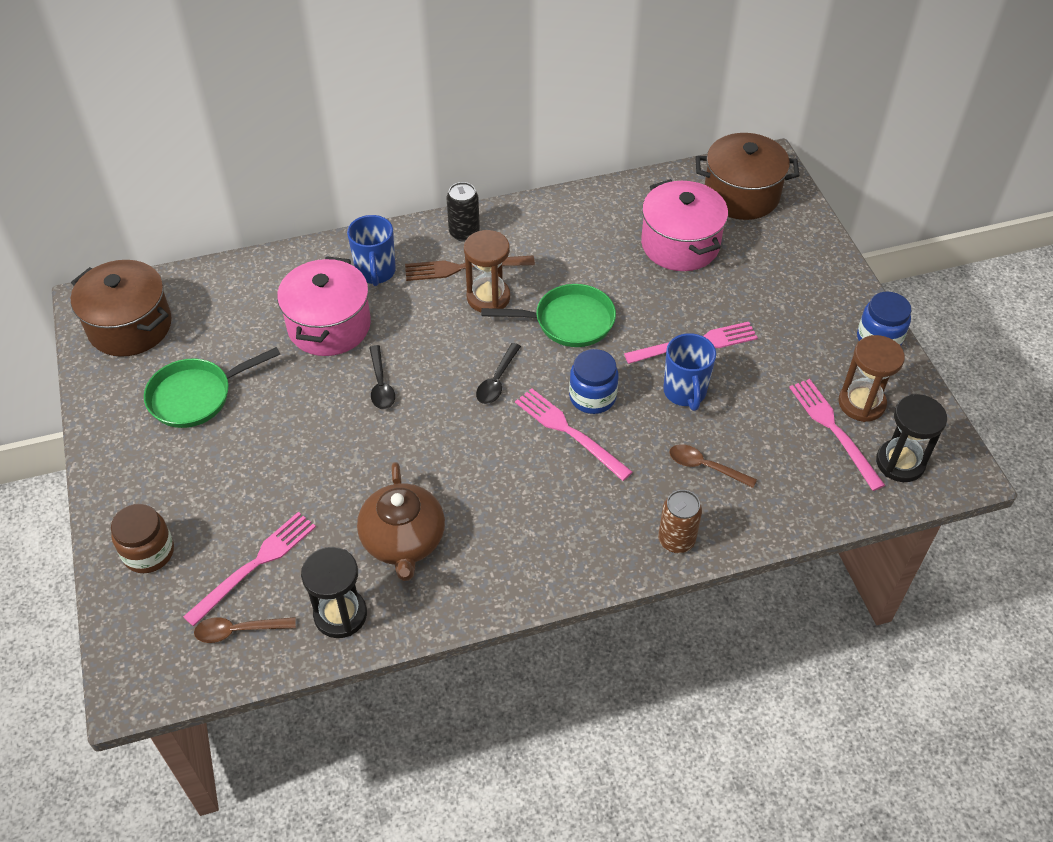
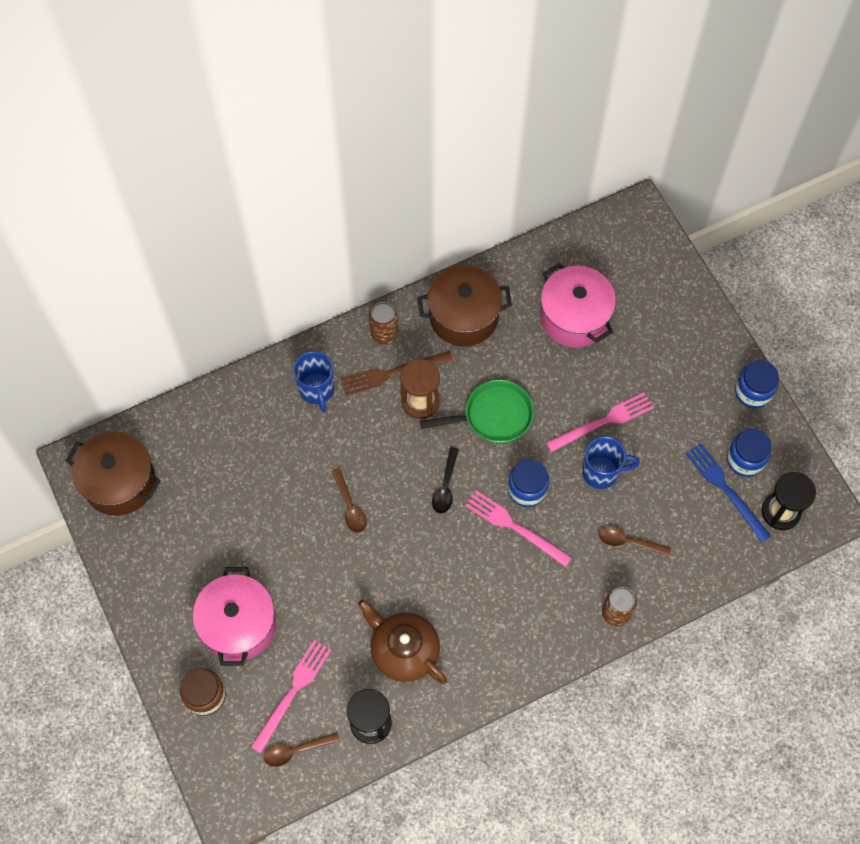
camera: 10 degrees left, 15 degrees up
(196, 396) = (198, 543): green pan -> none
(329, 326) = (291, 454): pink pot -> pink pot (238, 625)
(381, 384) = (350, 506): black spoon -> brown spoon
(403, 540) = (403, 650): brown teapot -> brown teapot turned 150 degrees clockwise
(464, 233) = (384, 334): black can -> brown can
(685, 392) = (601, 472): blue mug -> blue mug turned 75 degrees counterclockwise
(741, 195) = (619, 252): brown pot -> brown pot (463, 316)
(834, 430) = (725, 489): pink fork -> blue fork
(861, 403) = (745, 459): brown hourglass -> blue jar

